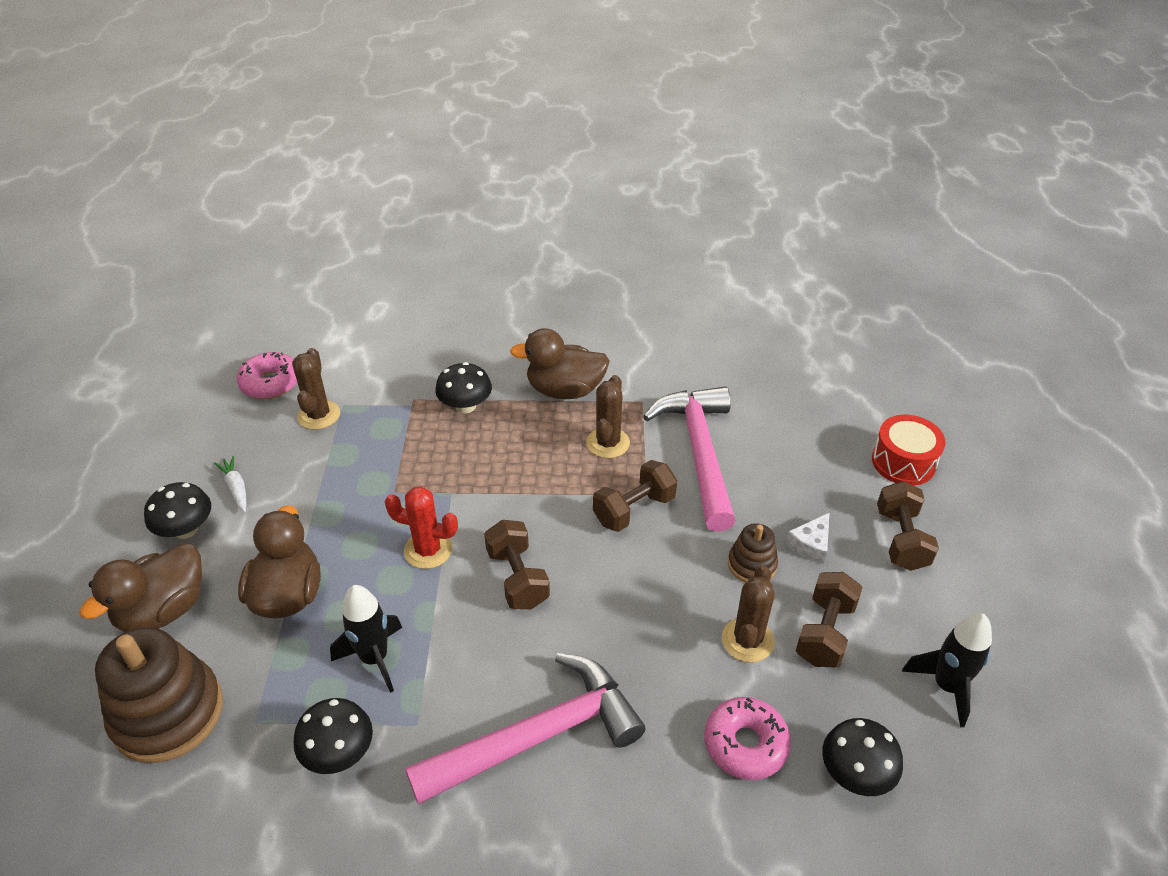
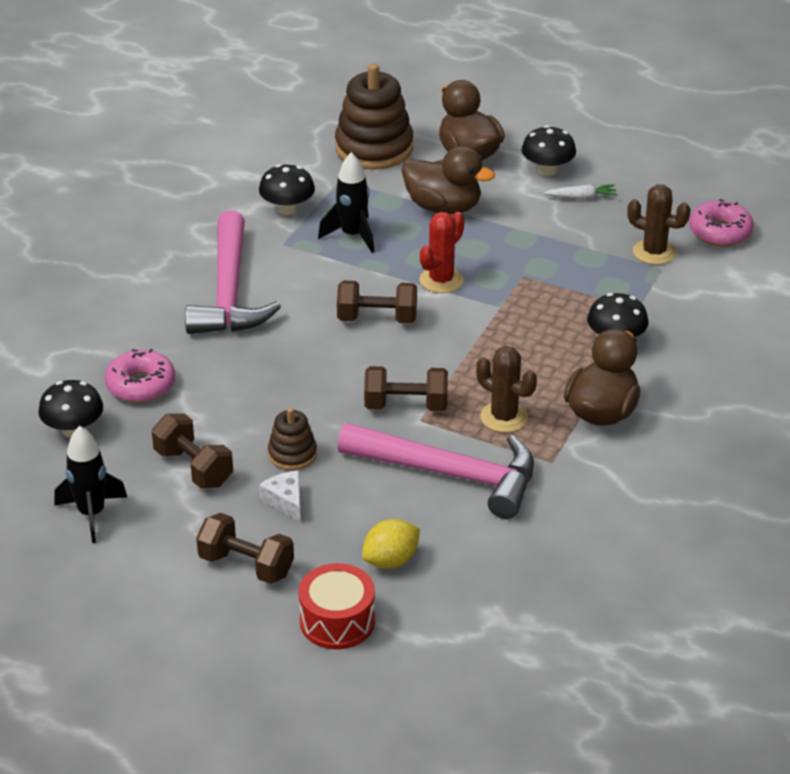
camera: 115 degrees right, 5 degrees down
(634, 509) = (406, 406): brown dumbbell -> brown dumbbell turned 75 degrees counterclockwise
(747, 640) = (222, 421): brown cactus -> none
(819, 454) = (391, 560): none -> yellow lemon

